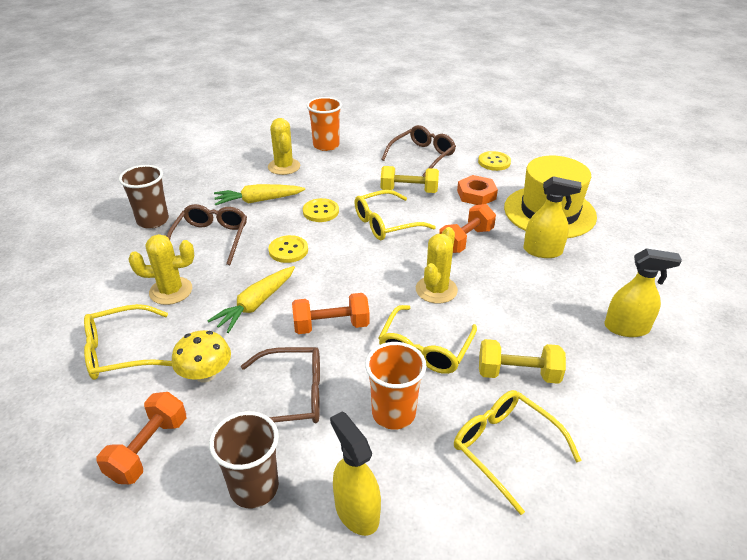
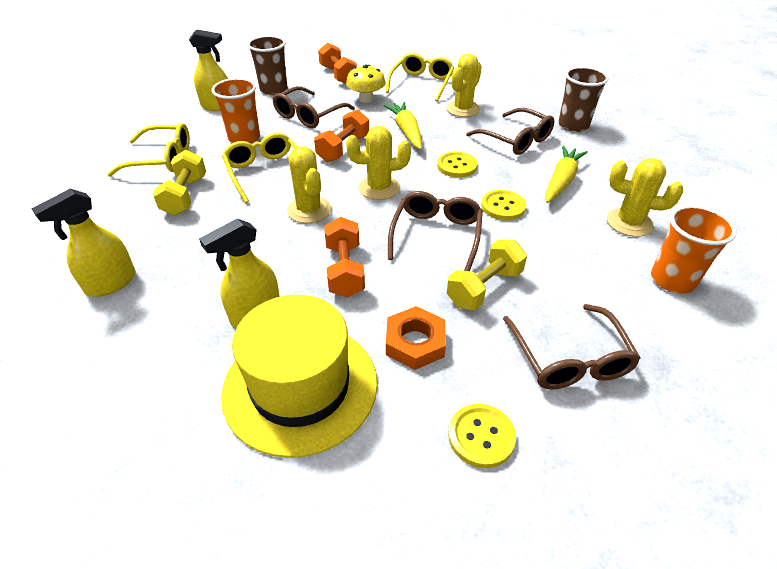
camera: 130 degrees right, 5 degrees up
(365, 272) = (379, 188): none -> yellow cactus
(386, 223) = (436, 235): yellow glasses -> brown glasses
(518, 374) = (185, 196): yellow dumbbell -> yellow dumbbell turned 45 degrees counterclockwise

